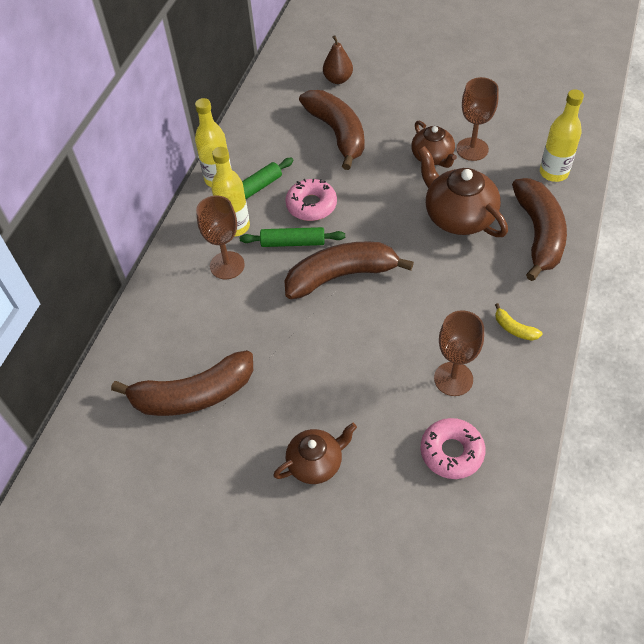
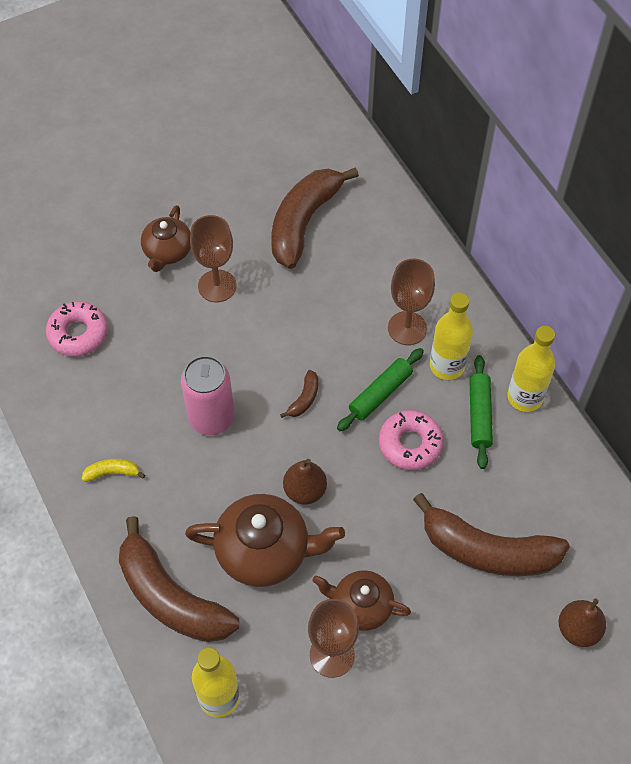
camera: 130 degrees right, 5 degrees up
(341, 276) = (304, 399): brown banana -> brown banana, size x0.41
(400, 228) = (305, 490): none -> brown pear
(413, 311) = (211, 418): none -> pink can
(453, 379) = (125, 388): brown goblet -> brown goblet (217, 286)

